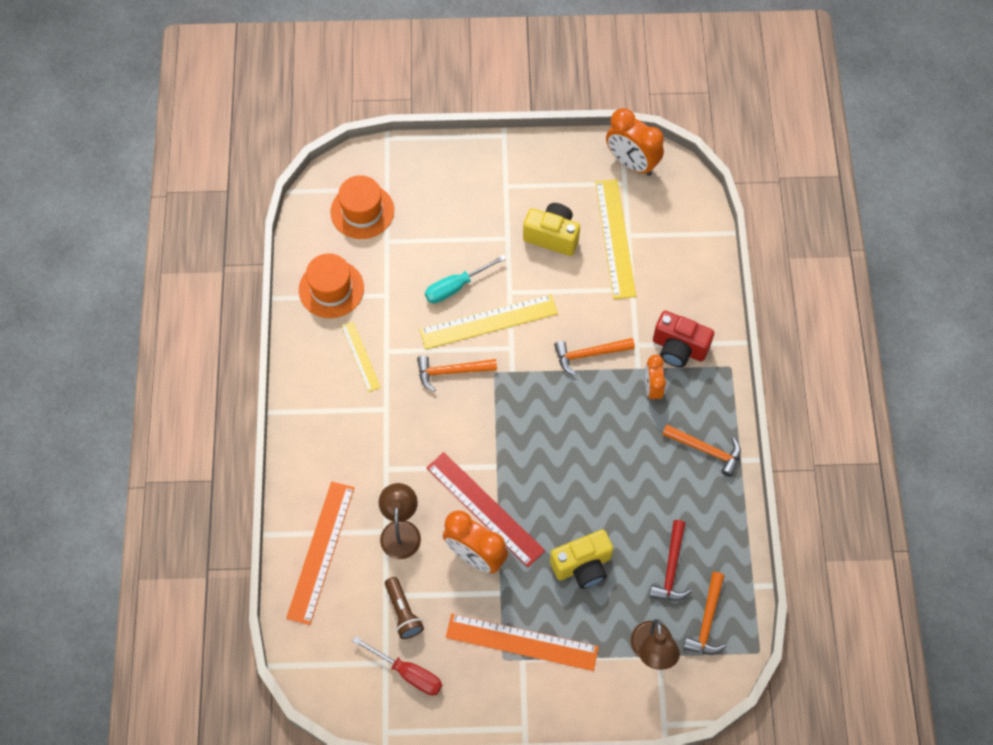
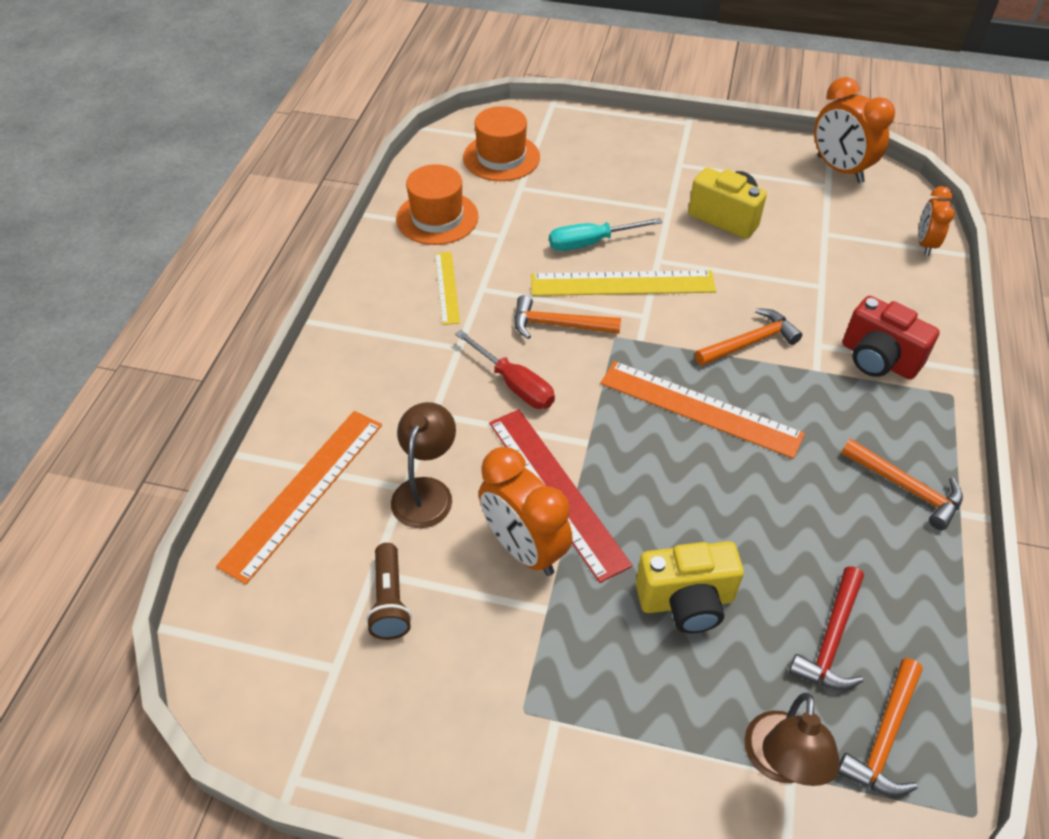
camera: 15 degrees right, 15 degrees down
(408, 673) = (364, 693): red screwdriver -> red screwdriver (514, 384)
(522, 642) = (561, 692): orange ruler -> orange ruler (700, 408)
(589, 354) = (750, 342): orange hammer -> orange hammer turned 150 degrees clockwise
(615, 238) = (807, 233): yellow ruler -> none
(652, 388) = (833, 397): orange clock -> orange clock (925, 244)

